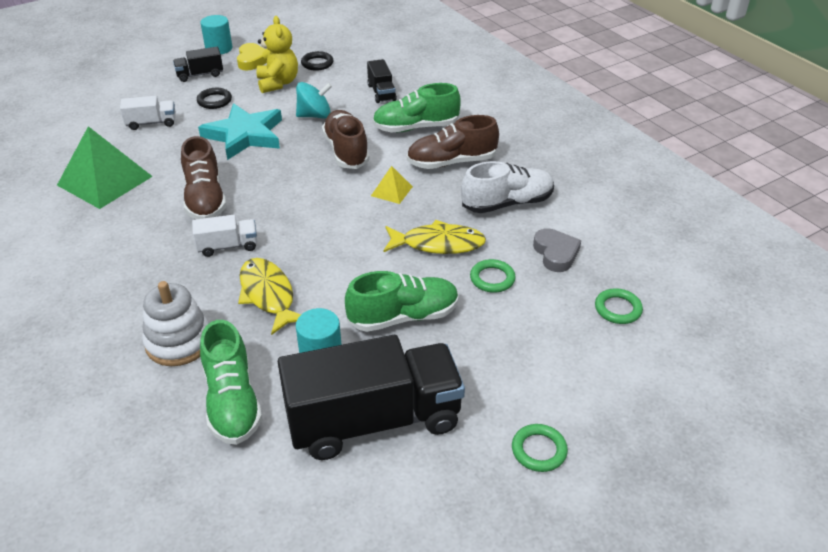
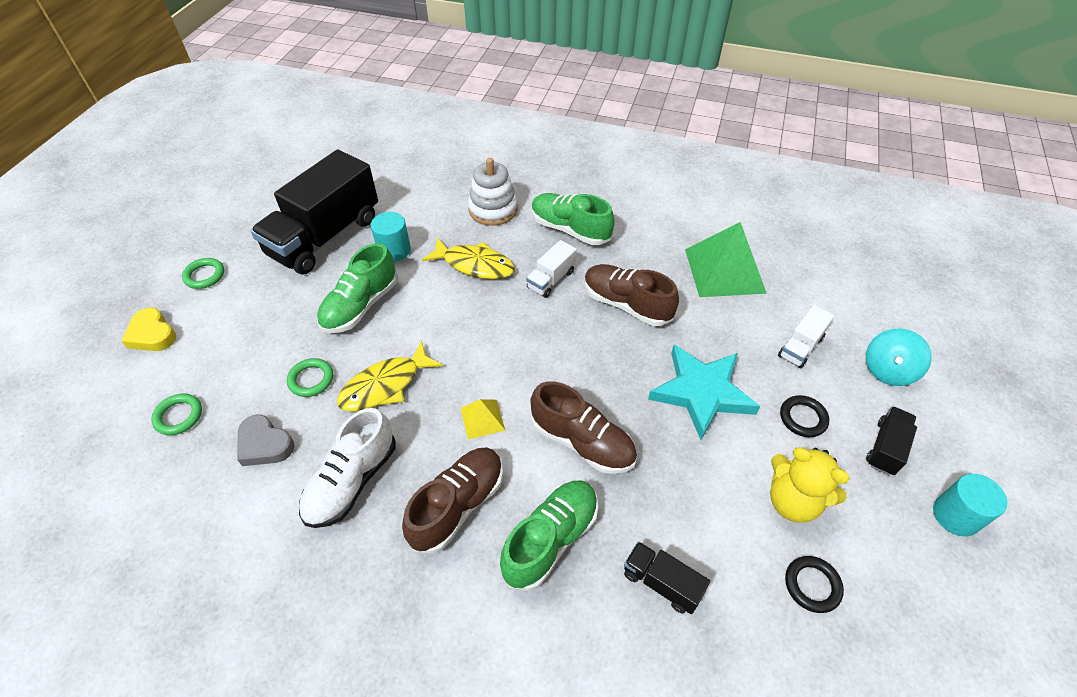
camera: 140 degrees right, 10 degrees up
(232, 402) = (420, 202): green shoe -> green shoe (570, 229)
(252, 60) = (885, 524): yellow heart -> yellow heart (152, 334)
(315, 115) = (679, 474): turquoise spinning top -> turquoise spinning top (888, 370)

